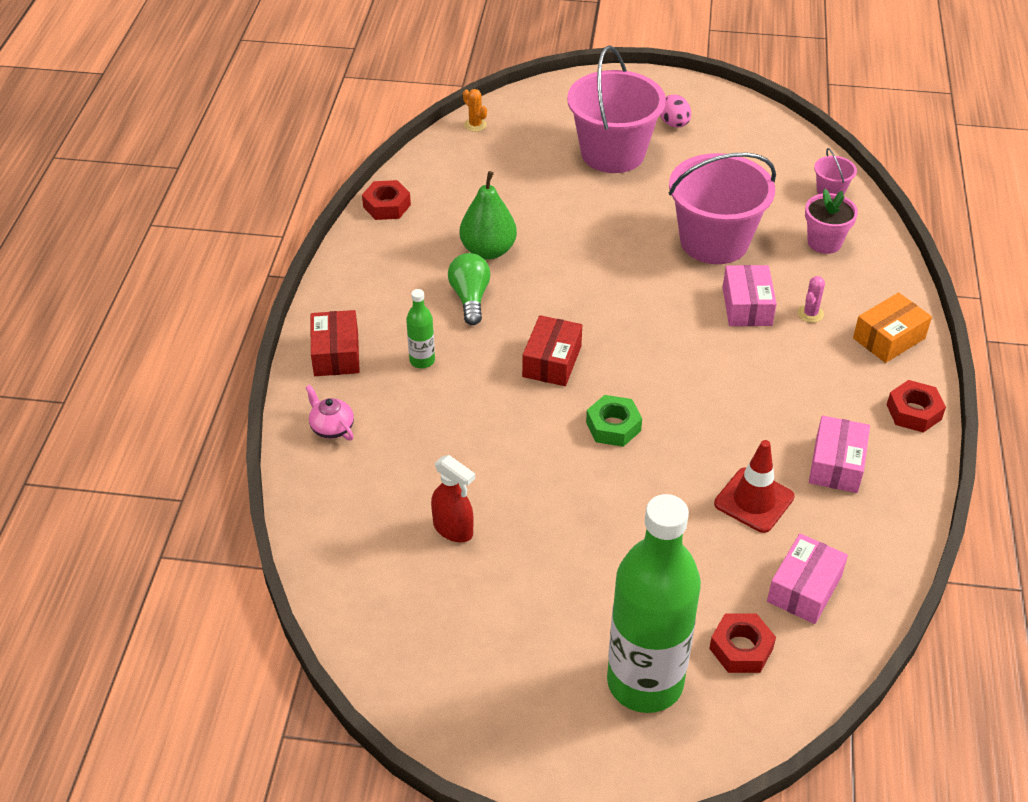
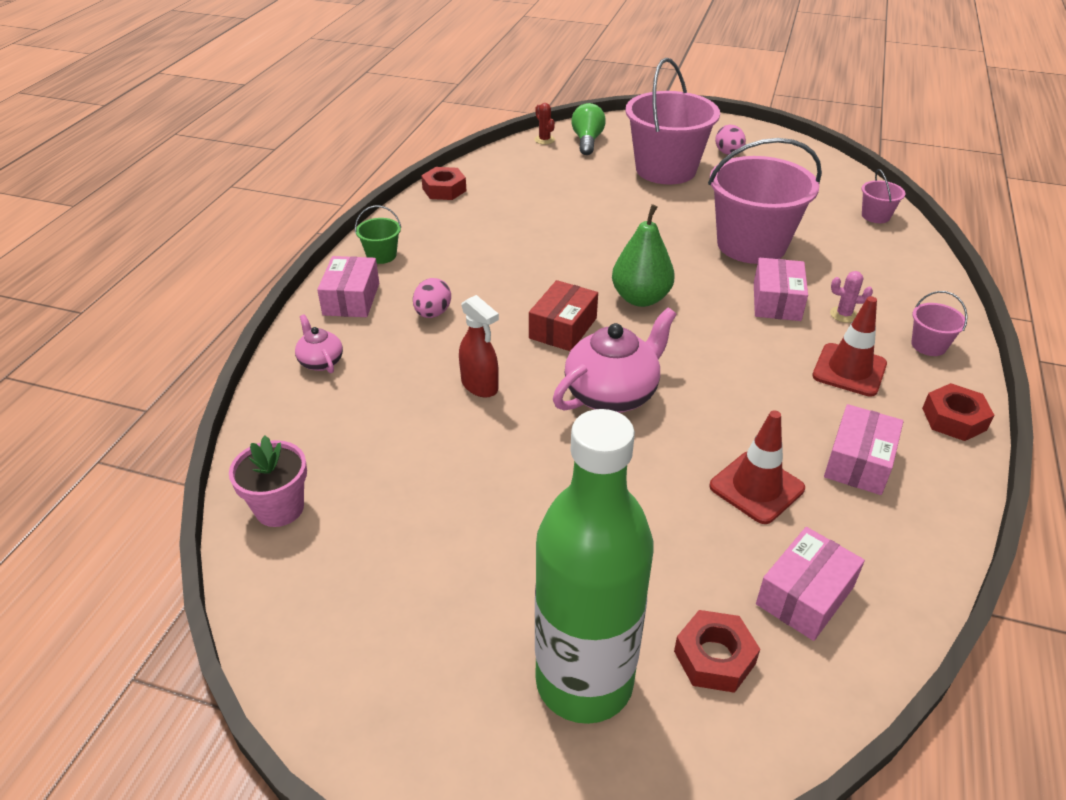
camera: 10 degrees right, 5 degrees down
(336, 354) = (351, 299): red box -> pink box
(348, 298) = (381, 255): none -> green bucket
(422, 360) = (432, 313): green bottle -> pink egg
(453, 529) = (410, 474): red spray bottle -> red spray bottle (480, 386)
(470, 298) = (497, 266): green light bulb -> green light bulb (587, 141)
(475, 125) = (544, 140): orange cactus -> red cactus
(488, 251) = (527, 231): green pear -> green pear (640, 298)
(613, 426) = (612, 394): green nut -> pink teapot
(810, 314) = (844, 315): pink cactus -> pink cactus turned 60 degrees clockwise
(820, 374) = (849, 370): none -> red traffic cone
(824, 242) = (865, 256): pink flower pot -> pink flower pot (279, 508)
(888, 338) = (928, 345): orange box -> pink bucket

